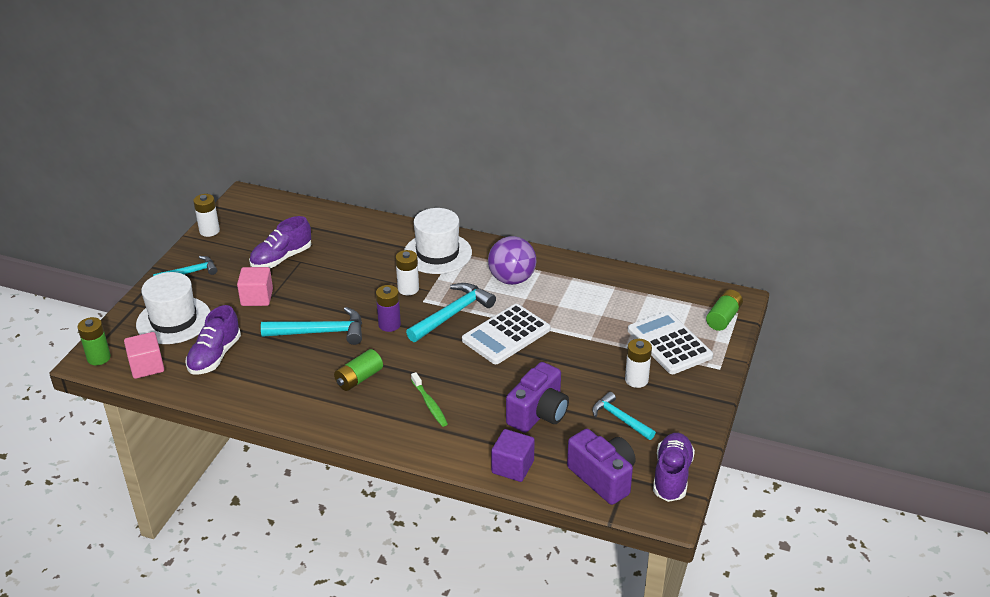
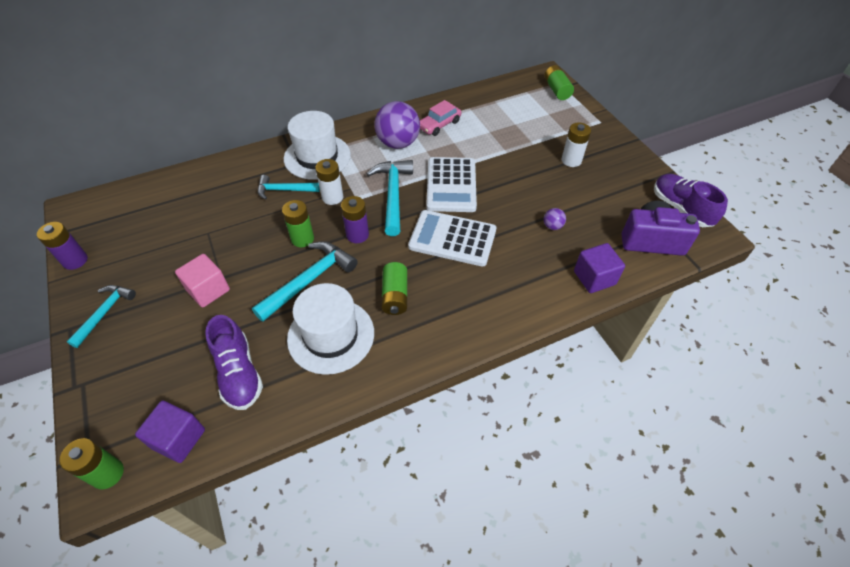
camera: 45 degrees left, 15 degrees up
(147, 366) = (179, 439): pink cube -> purple cube
(173, 320) = (148, 370): white hat -> white hat (331, 335)
(209, 231) = (75, 260): white battery -> purple battery
(281, 258) = (186, 241): purple shoe -> none
(351, 303) = (302, 239): none -> green battery
(429, 404) = (475, 275): green toothbrush -> none
(538, 414) = (552, 226): purple camera -> purple ball
(567, 284) = (439, 125): none -> pink car
(620, 418) = (600, 193): turquoise hammer -> turquoise hammer (284, 190)
(669, 343) = (553, 124): white calculator -> white calculator (452, 238)

